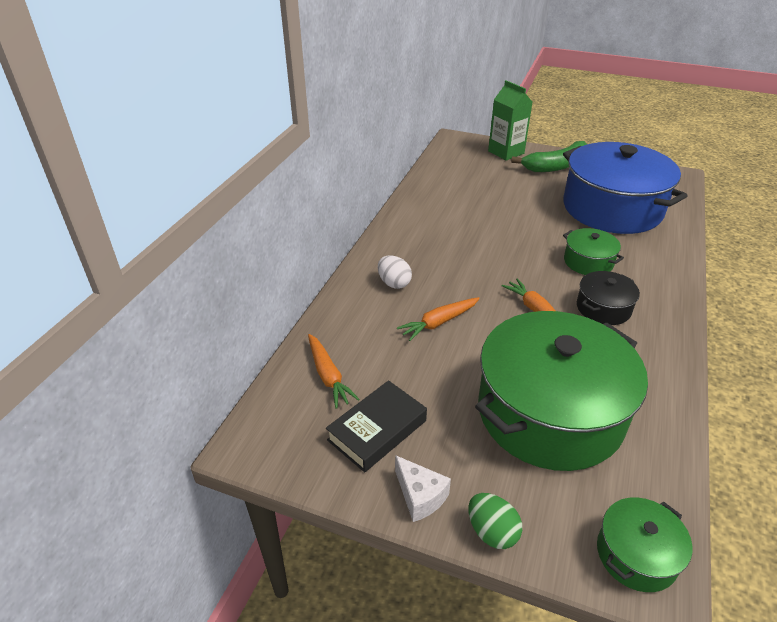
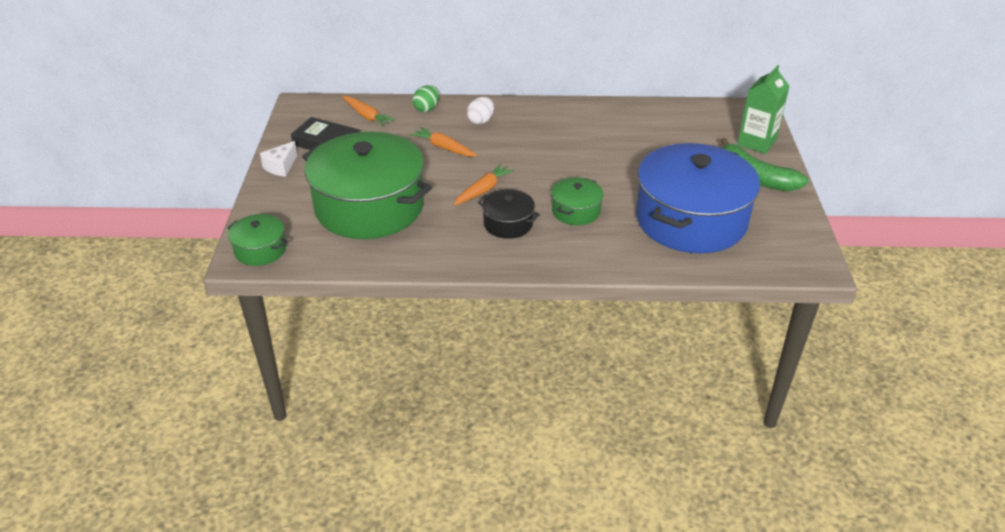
camera: 70 degrees right, 0 degrees up
(328, 376) = (367, 116): orange carrot -> orange carrot turned 90 degrees counterclockwise
(492, 532) = (263, 195): green egg -> green egg (426, 109)

